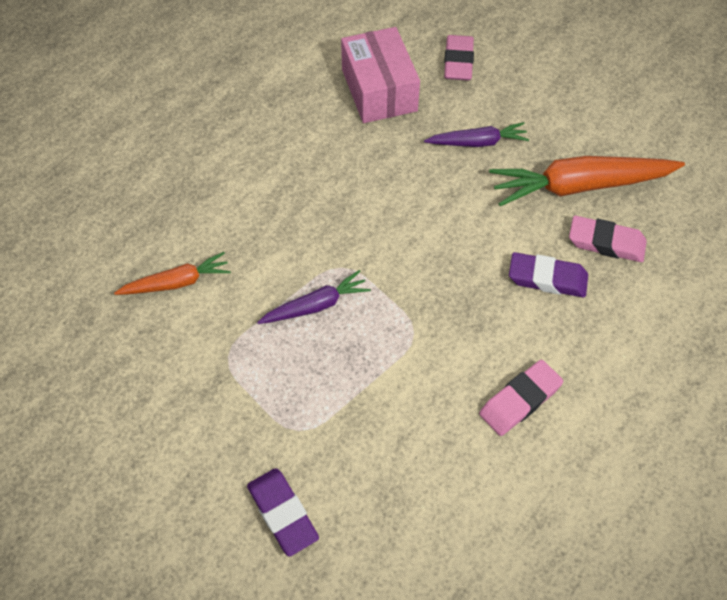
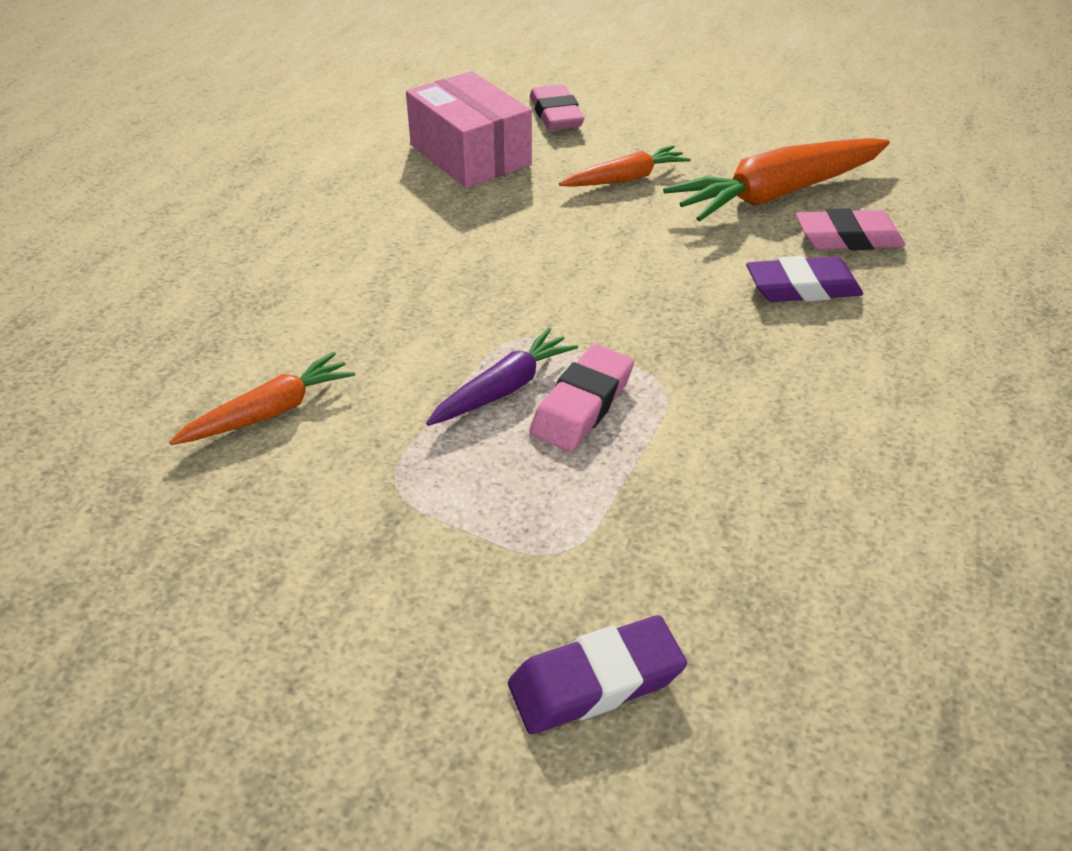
camera: 20 degrees left, 15 degrees down
(282, 513) = (595, 681): purple eraser -> purple eraser turned 60 degrees counterclockwise
(477, 142) = (625, 179): purple carrot -> orange carrot
(520, 400) = (860, 426): pink eraser -> pink eraser (582, 405)

